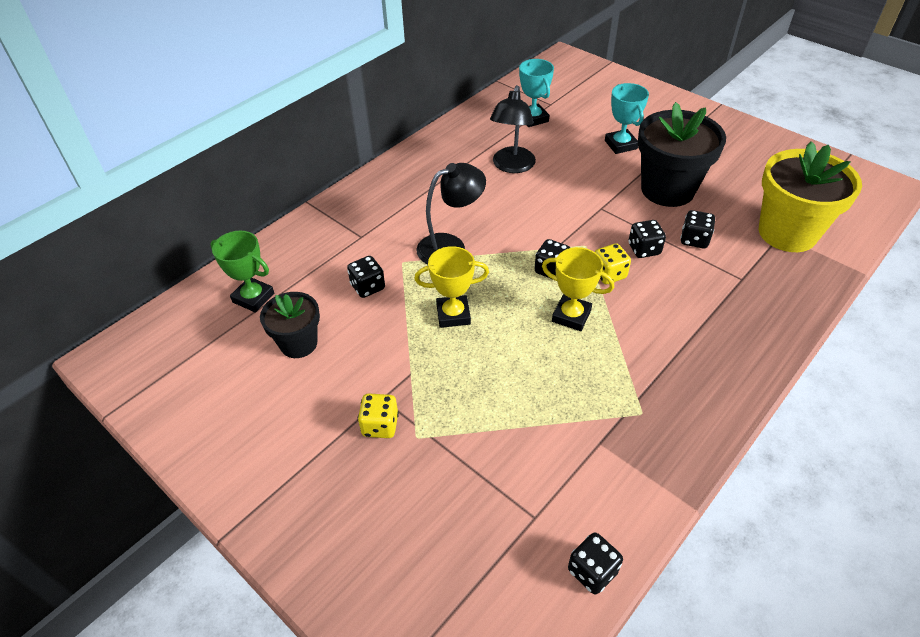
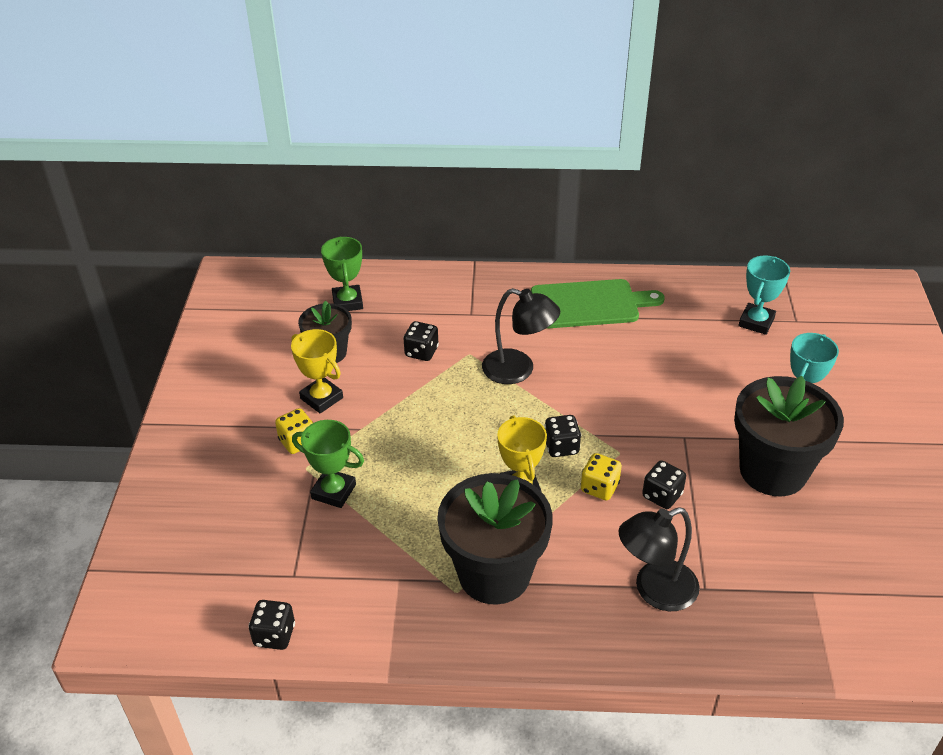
camera: 50 degrees right, 5 degrees down
(427, 174) = (589, 304): none -> green cutting board
(453, 314) = (444, 417): yellow trophy -> yellow trophy (321, 398)
(464, 432) = (333, 491): none -> green trophy
(512, 166) = (667, 347): black lamp -> black lamp (655, 590)
(642, 380) = (494, 574): none -> black flower pot
(694, 240) = (720, 526): black dice -> none
(787, 233) = (822, 596): yellow flower pot -> none

